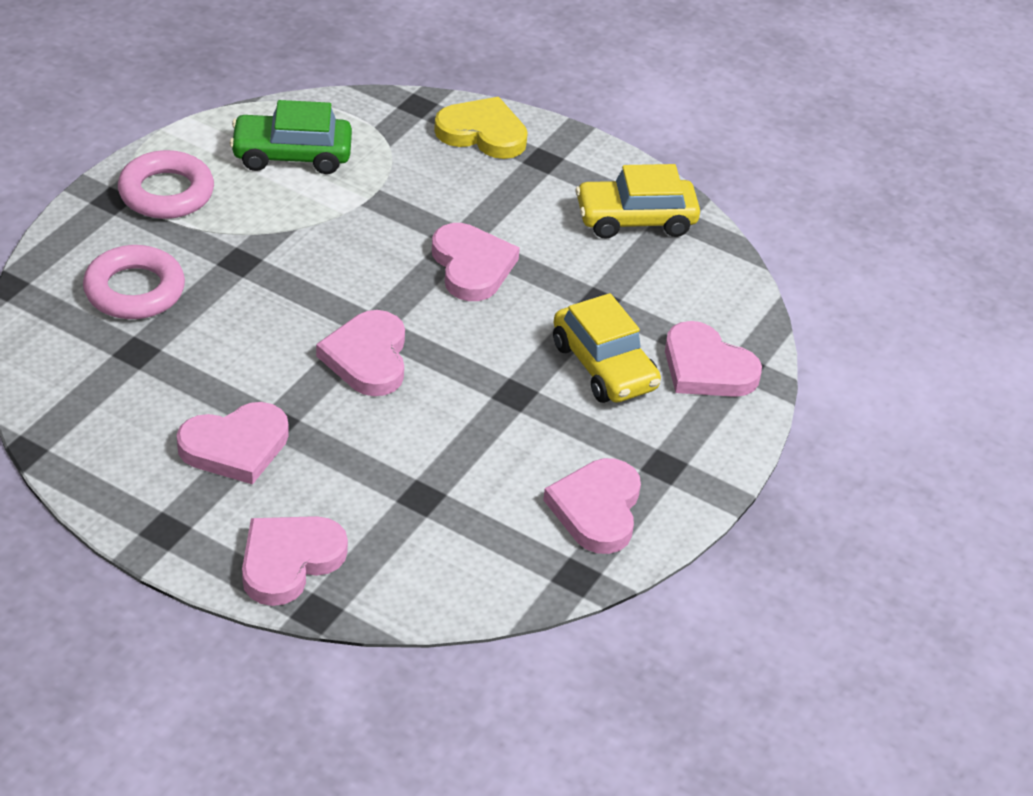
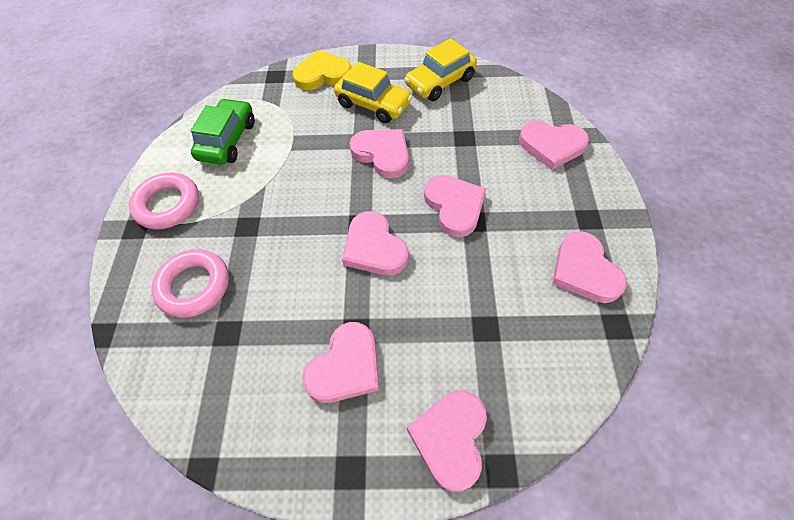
camera: 25 degrees left, 15 degrees up
(292, 155) = (227, 140): green car -> green car turned 135 degrees clockwise
(506, 367) = (454, 206): none -> pink heart
(604, 366) = (503, 175): yellow car -> yellow car (373, 104)

